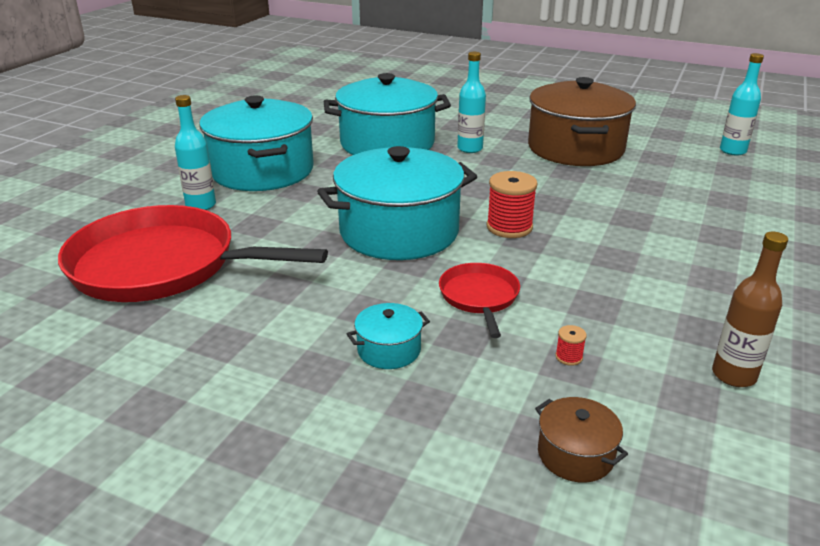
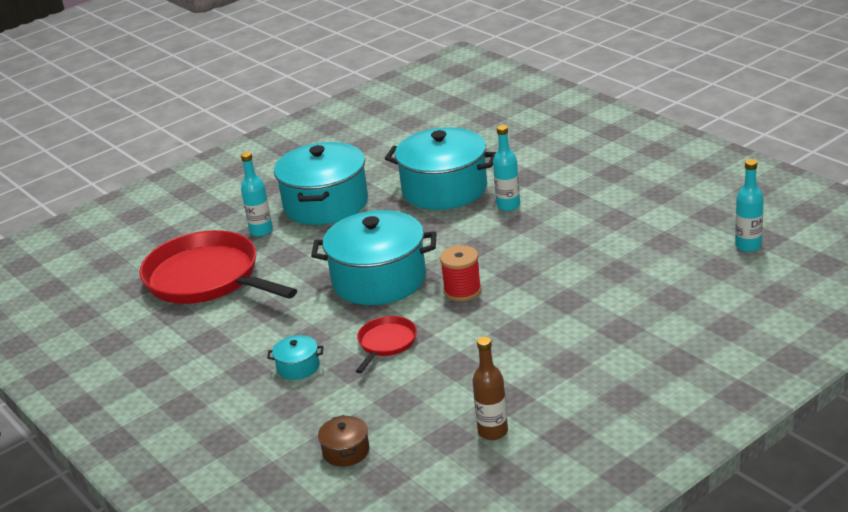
camera: 30 degrees right, 0 degrees up
(568, 357) = (401, 396): red spool -> none
(575, 148) = (602, 220): brown pot -> none

